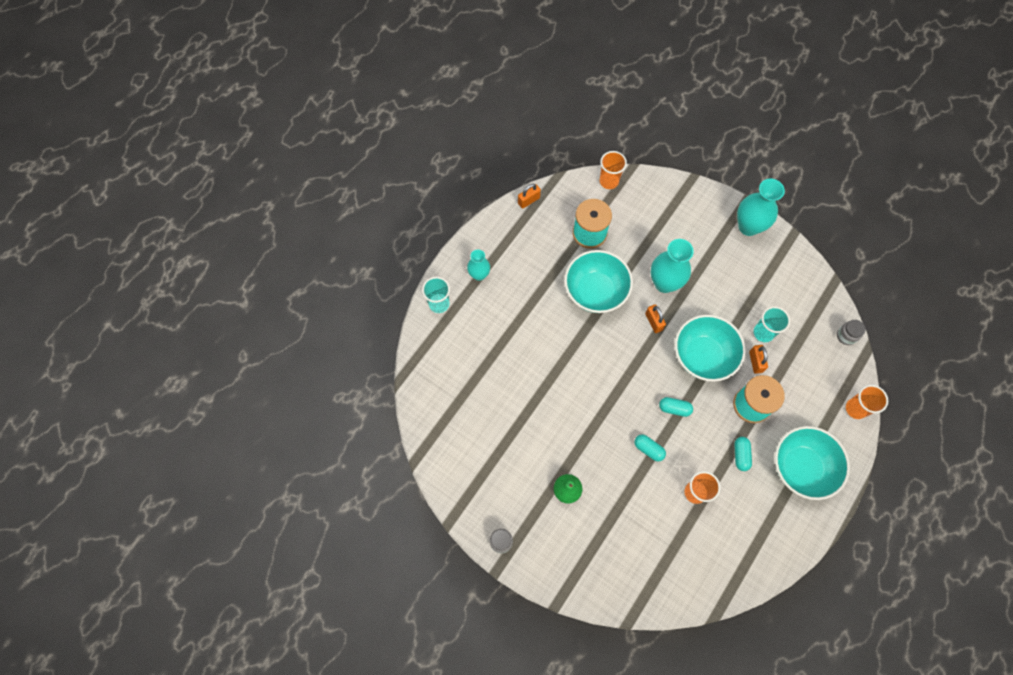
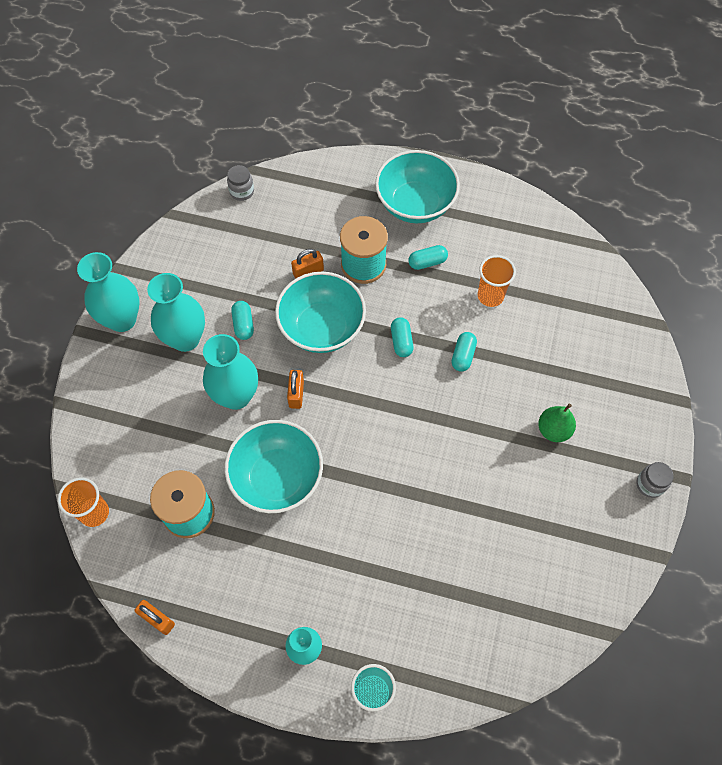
camera: 110 degrees left, 5 degrees down
(653, 322) = (296, 394): orange padlock -> orange padlock turned 45 degrees counterclockwise
(720, 262) = (185, 339): none -> turquoise vase
(721, 303) = (243, 324): none -> turquoise capsule
(763, 333) = (267, 272): turquoise cup -> none
(855, 409) = (327, 168): orange cup -> none

